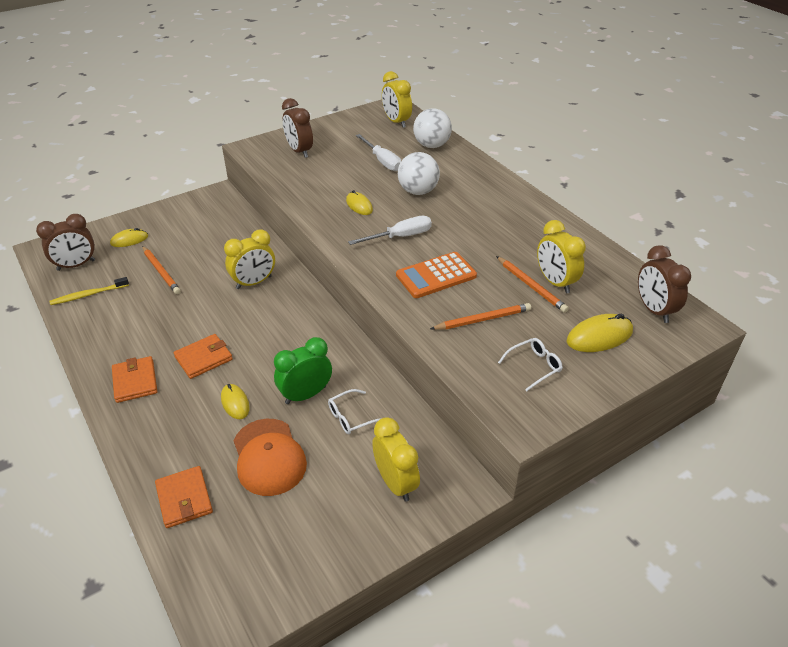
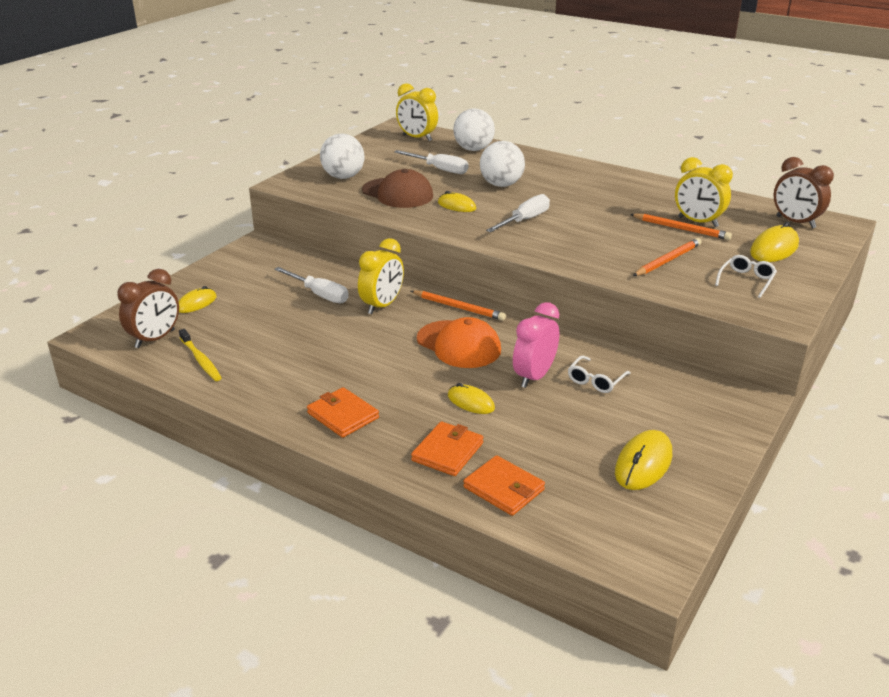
camera: 25 degrees left, 10 degrees down
(88, 295) = (201, 360): yellow toothbrush -> yellow toothbrush turned 75 degrees counterclockwise
(161, 271) = (266, 321): orange pencil -> orange pencil (458, 307)
(203, 358) = (397, 377): orange wallet -> orange wallet (447, 452)
(218, 257) = (319, 294): none -> white screwdriver
(269, 457) = (551, 432): orange cap -> orange cap (459, 345)
(299, 151) = (343, 177): brown clock -> white ball
(305, 395) = (534, 376): green clock -> pink clock
(312, 519) = (643, 463): none -> yellow mouse
(325, 179) = (397, 193): none -> brown cap
(395, 483) = (687, 415): yellow clock -> none
(436, 276) = (591, 240): orange calculator -> none

